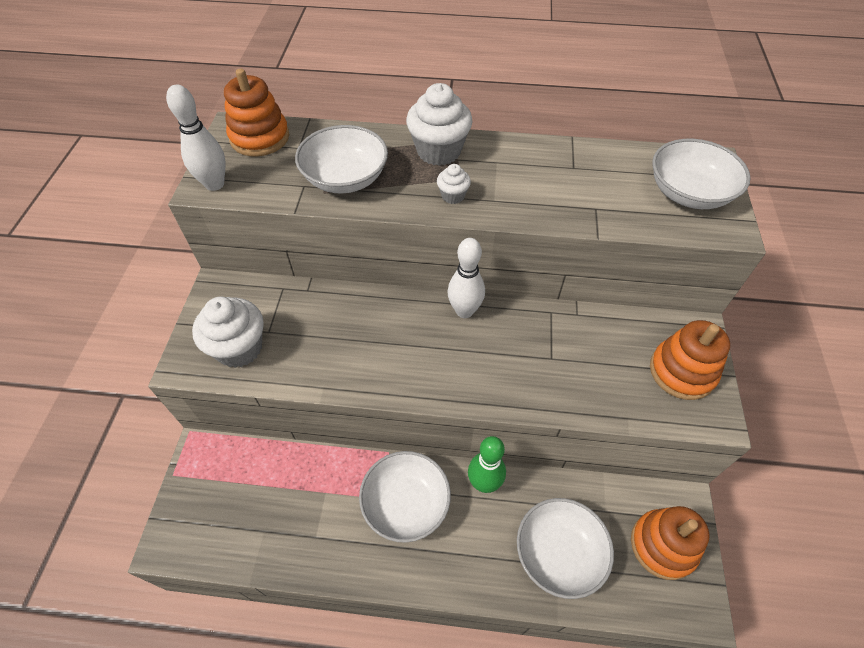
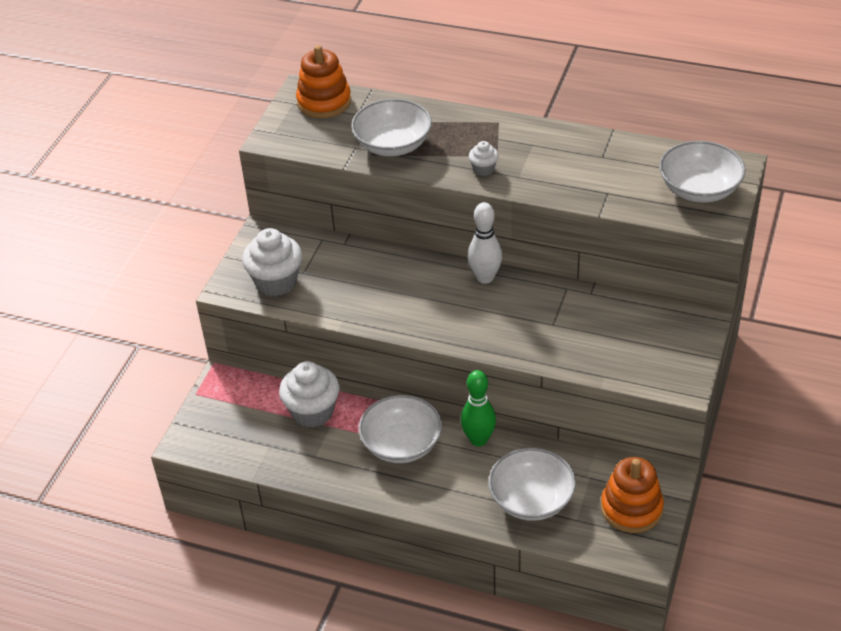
camera: 15 degrees right, 10 degrees down
(214, 184) = (279, 138): white bowling pin -> none
(438, 151) = (483, 130): white cupcake -> white cupcake (312, 412)
(682, 371) = (670, 349): orange stacking toy -> none

